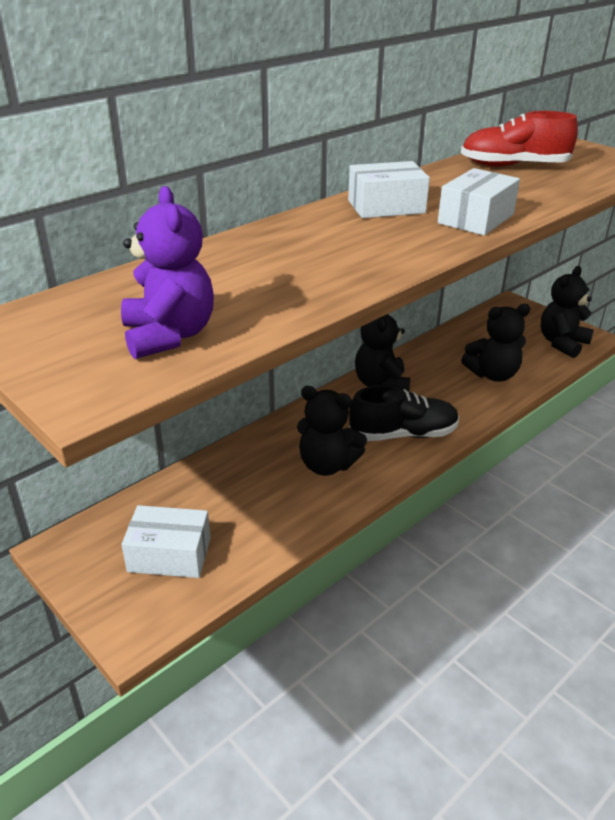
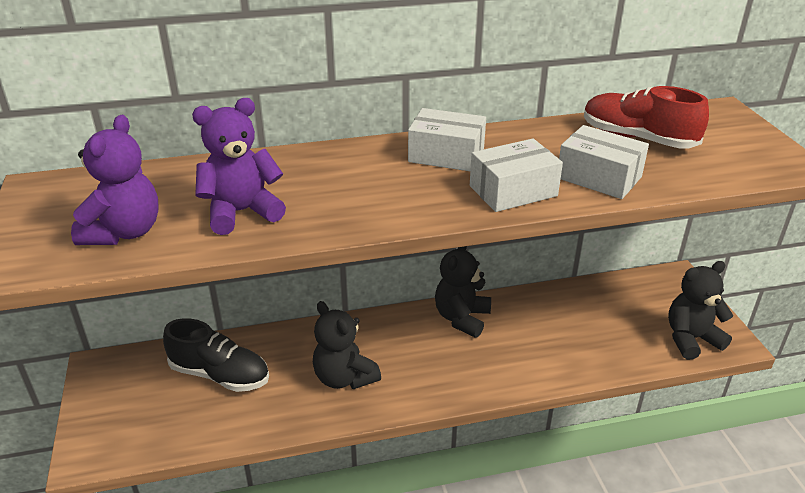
camera: 30 degrees right, 0 degrees up
(169, 554) = (162, 404): white box -> white box (599, 177)
(267, 289) = (241, 212): none -> purple teddy bear
(403, 434) = (436, 375): black shoe -> black shoe (220, 375)
(493, 374) = (581, 347): black teddy bear -> none

